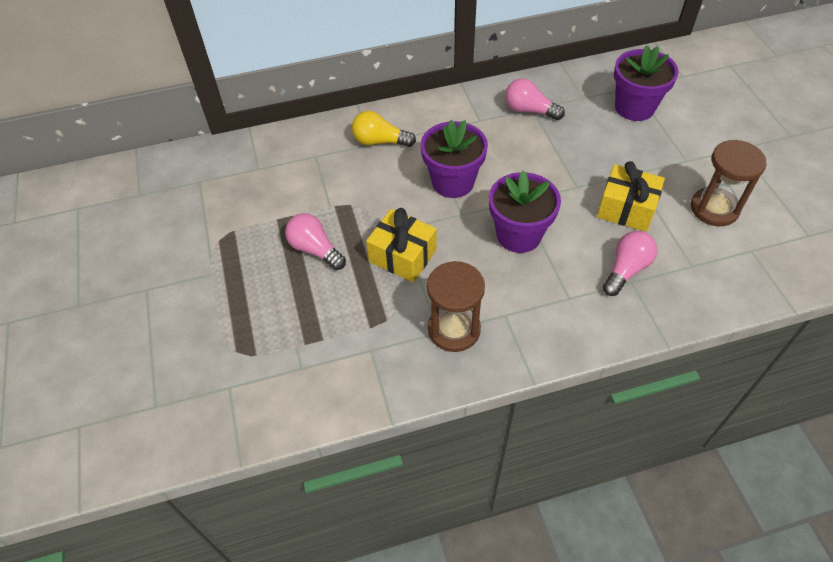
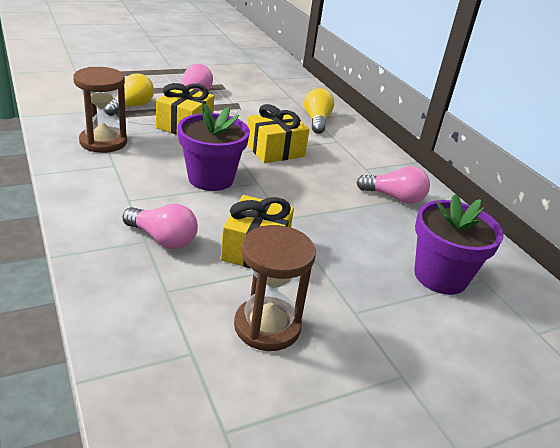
camera: 75 degrees right, 20 degrees down
(356, 310) = (131, 107): none -> yellow light bulb
(453, 182) = (275, 150): purple flower pot -> yellow gift
(529, 110) = (394, 197): pink light bulb -> pink light bulb turned 90 degrees clockwise

